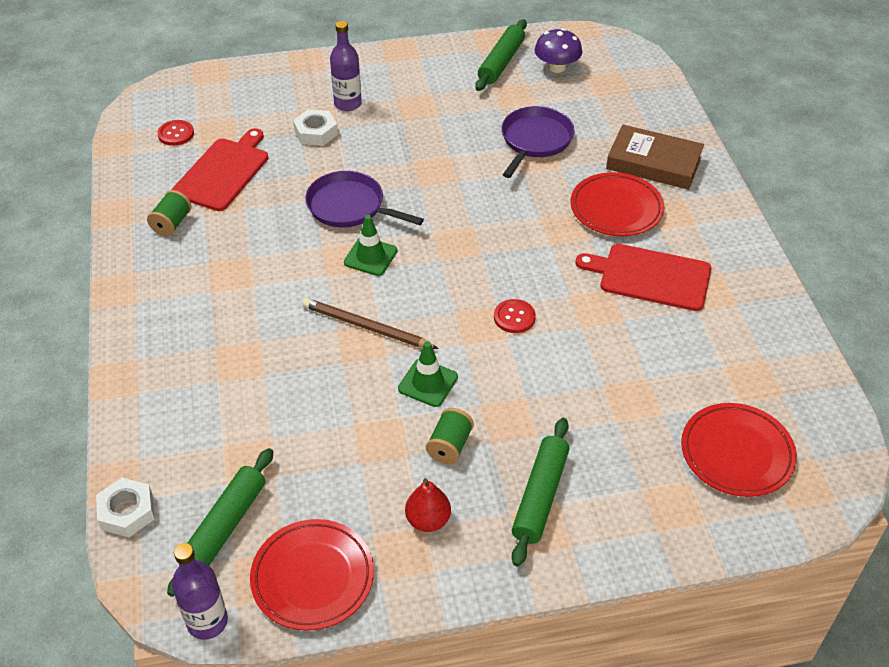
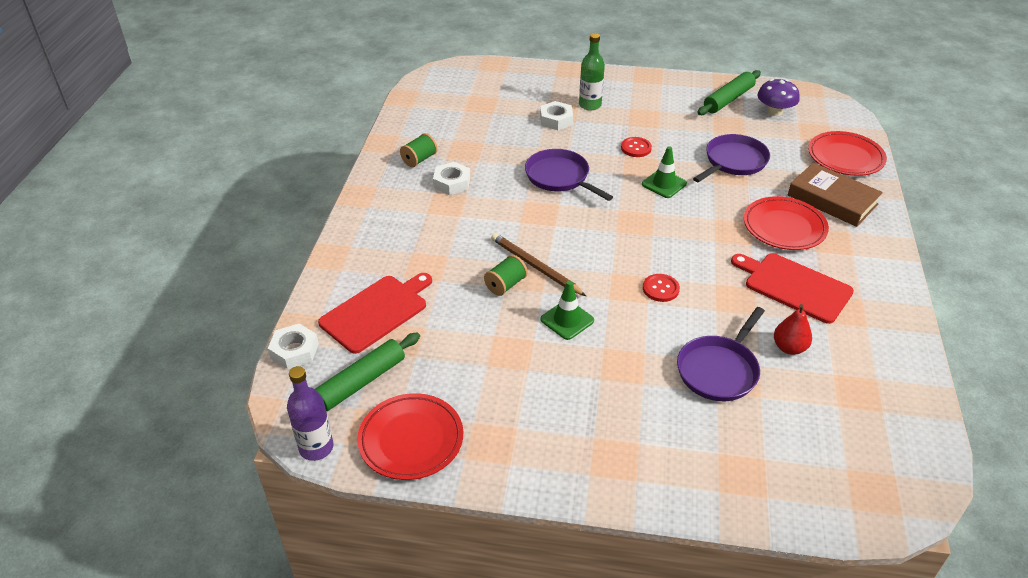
camera: 20 degrees right, 5 degrees down
(176, 134) = (450, 100): red button -> red button (636, 148)
(223, 172) = (473, 133): red cutting board -> red cutting board (376, 311)
(225, 245) = (452, 183): none -> white nut
(347, 104) = (590, 105): purple bottle -> green bottle
(370, 256) = (560, 216): green traffic cone -> green traffic cone (664, 184)
(428, 520) = (522, 424): red pear -> red pear (789, 348)
(449, 446) = (564, 372): green spool -> green spool (505, 285)
(540, 496) = (625, 432): green rolling pin -> none
(609, 395) = (719, 370): none -> purple pan
(736, 453) = (819, 448): red plate -> red plate (845, 157)

